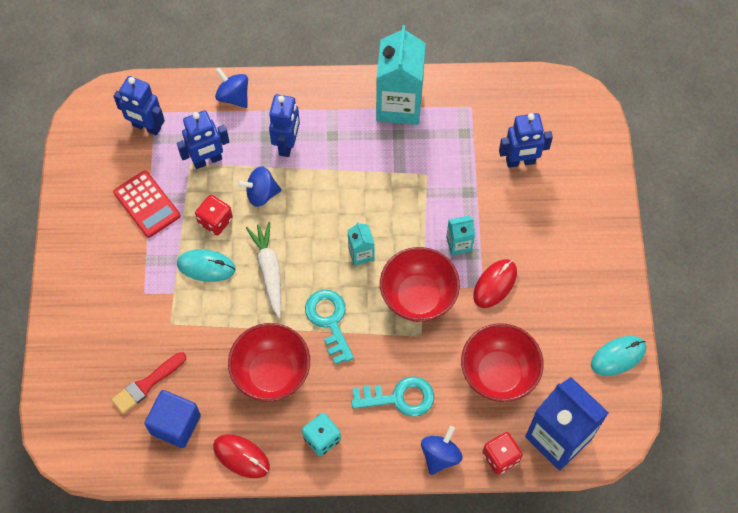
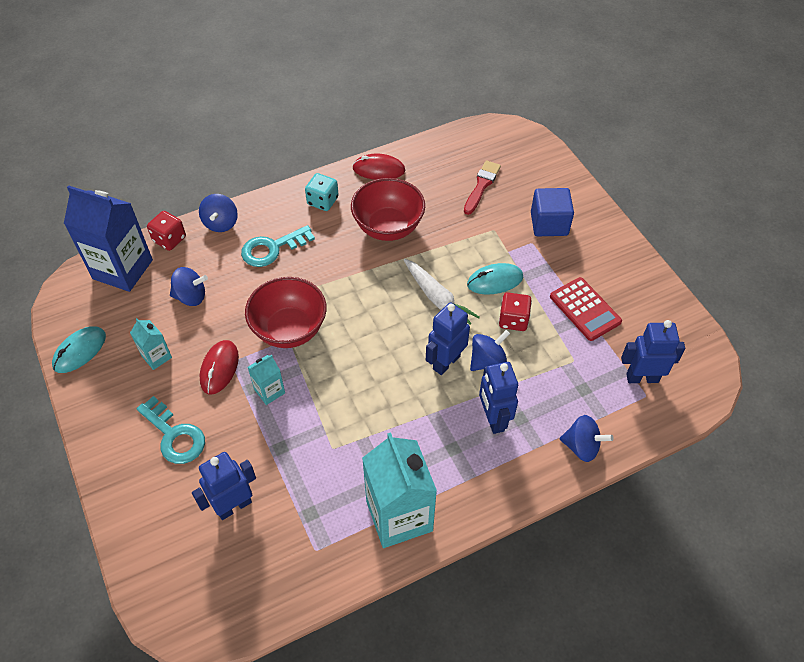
camera: 155 degrees right, 10 degrees down
(147, 204) = (585, 309): red calculator -> red calculator turned 150 degrees counterclockwise
(175, 424) = (441, 170): blue cube -> blue cube (549, 224)
(207, 160) = (560, 370): blue robot -> blue robot (446, 362)
(329, 321) = (361, 281): turquoise key -> turquoise key (174, 435)
(361, 254) = (361, 345): turquoise carton -> turquoise carton (156, 357)
(498, 373) = (191, 296): red bowl -> blue spinning top

